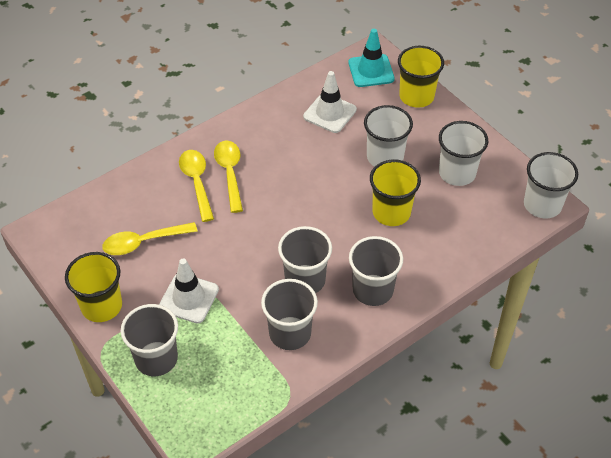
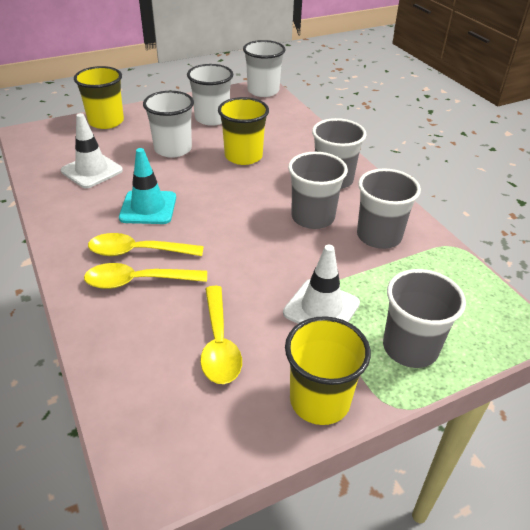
camera: 80 degrees left, 10 degrees down
(371, 71) = (51, 139): turquoise traffic cone -> turquoise traffic cone (148, 208)

